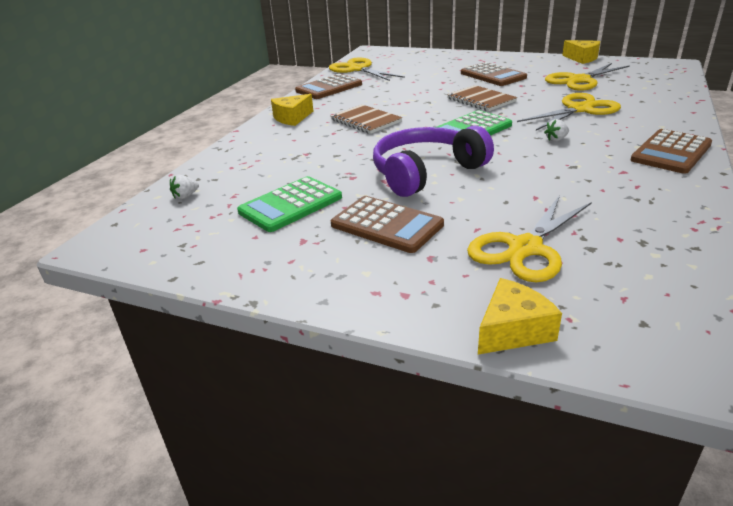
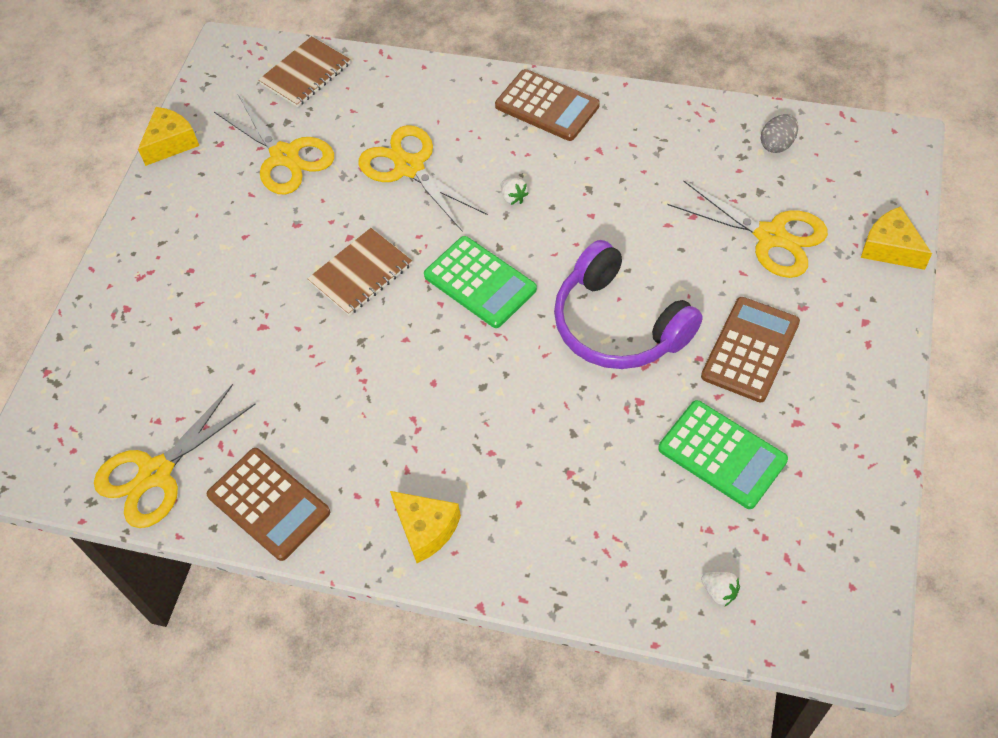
camera: 95 degrees left, 25 degrees up
(366, 121) = (443, 415): brown notebook -> brown notebook (305, 74)
(492, 75) = (240, 259): brown calculator -> none
(672, 266) = (777, 144): none -> grey egg

